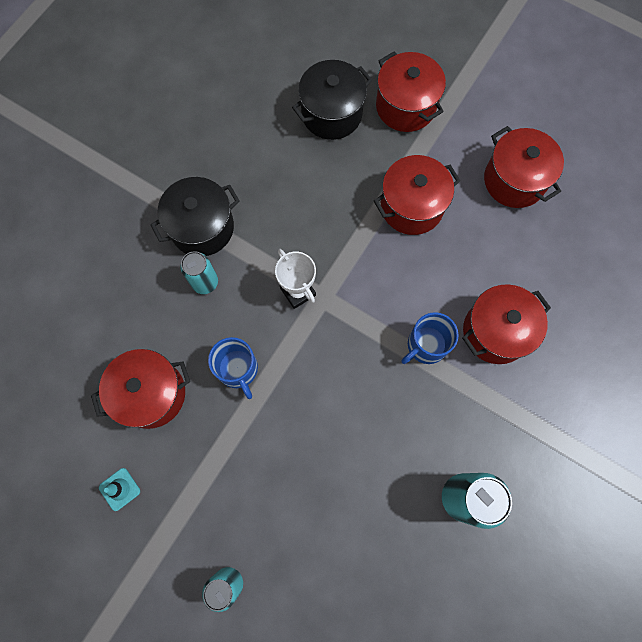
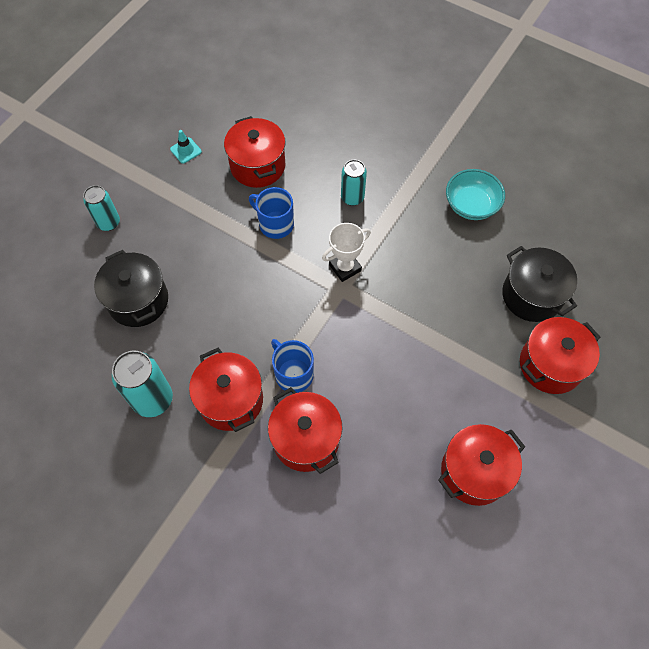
camera: 90 degrees right, 10 degrees down
(202, 228) = (403, 193): black pot -> black pot (138, 300)
(221, 159) = (471, 205): none -> turquoise bowl
(238, 369) = (275, 224): blue mug -> blue mug turned 60 degrees clockwise
(411, 206) = (436, 366): red pot -> red pot (230, 400)

